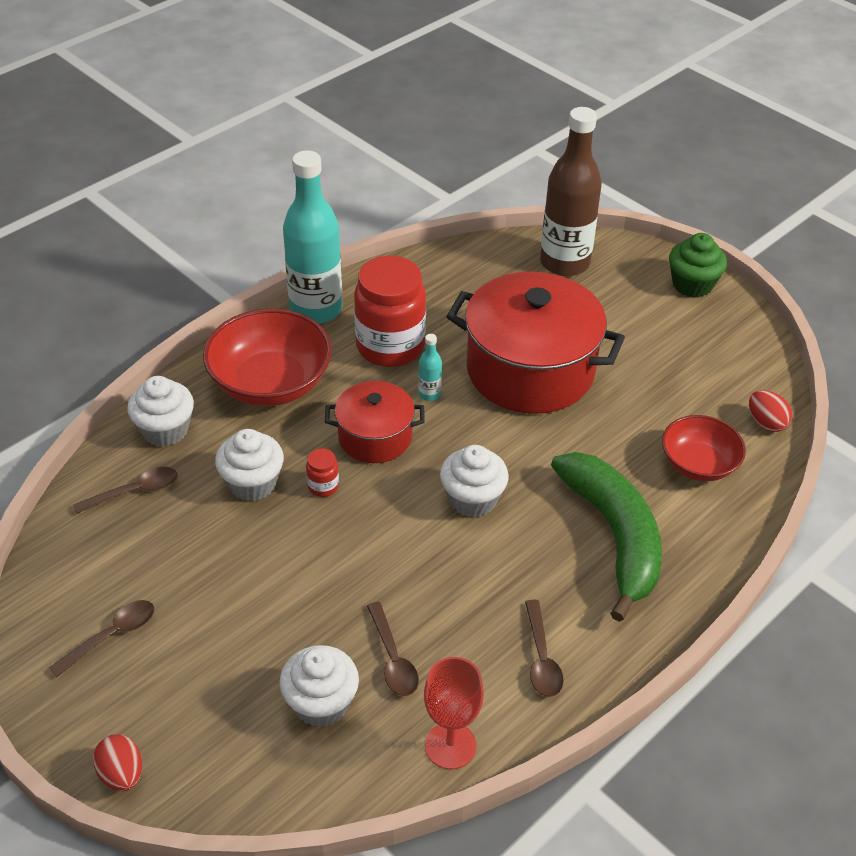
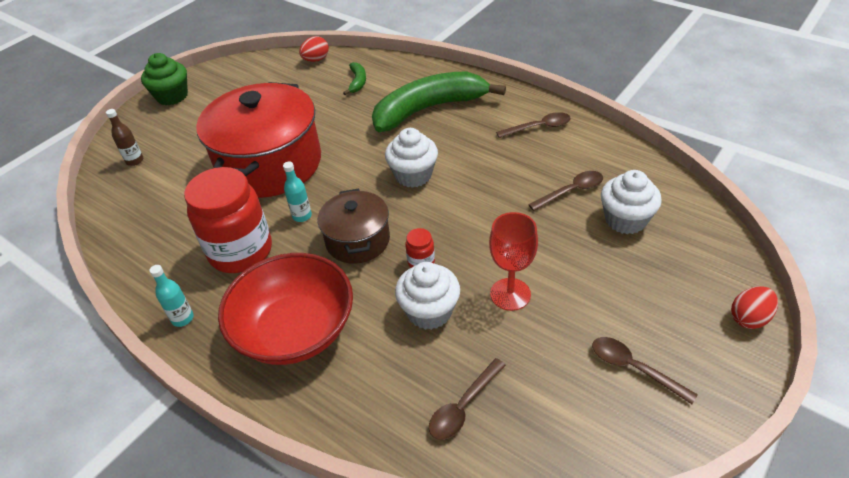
camera: 95 degrees left, 0 degrees up
(134, 491) = (463, 406): brown spoon -> brown spoon turned 105 degrees counterclockwise
(165, 430) = (373, 405): white cupcake -> none
(316, 309) = (182, 318): turquoise bottle -> turquoise bottle, size x0.40
(375, 437) = (357, 240): red pot -> brown pot
(450, 745) = (622, 155): red goblet -> red goblet (510, 294)
(564, 263) = (135, 161): brown bottle -> brown bottle, size x0.40
(698, 464) = (357, 82): red bowl -> green banana

